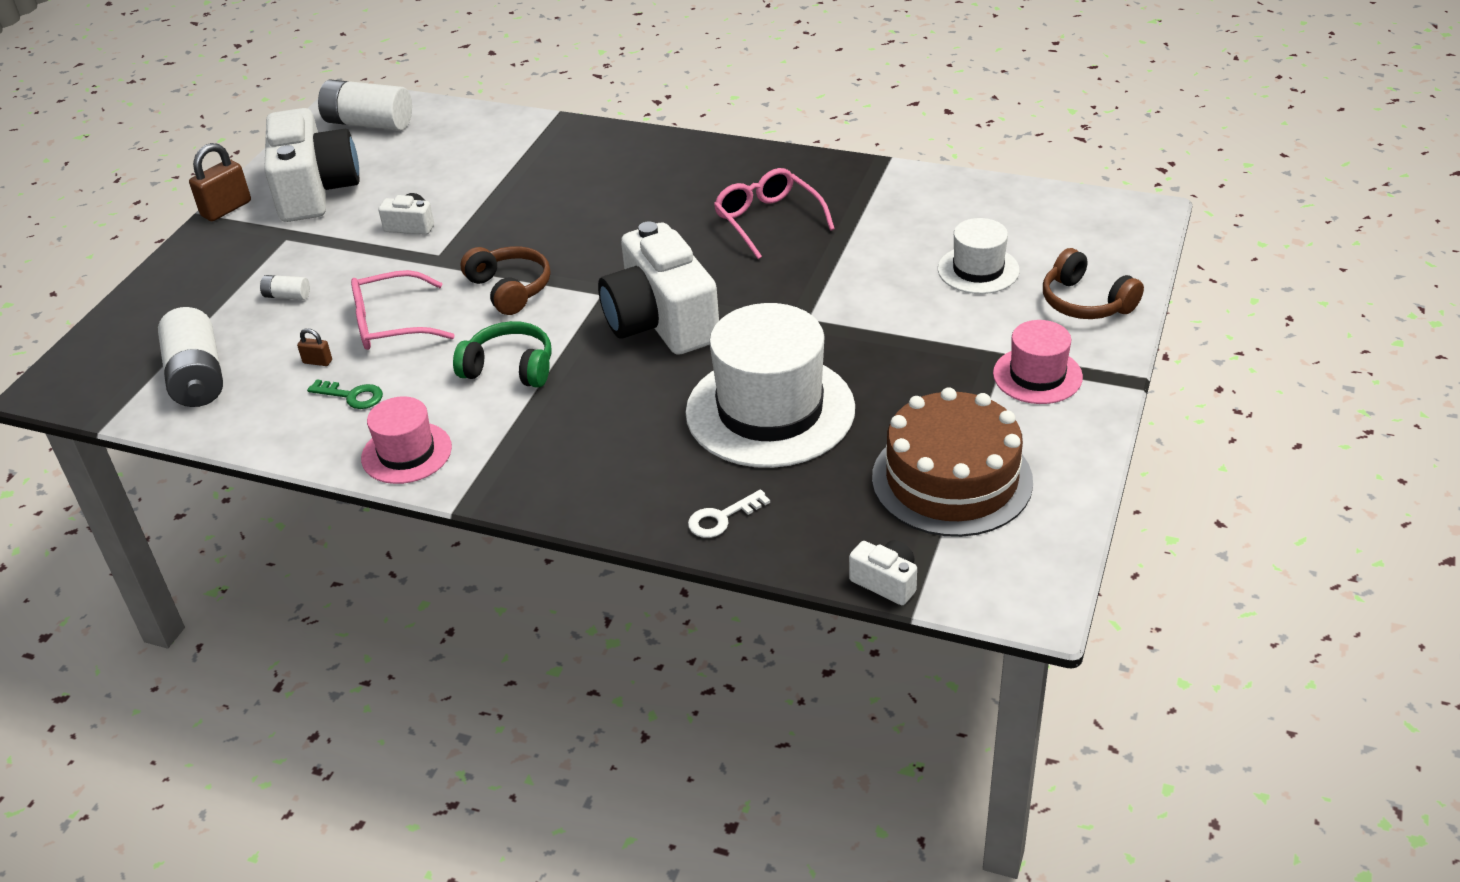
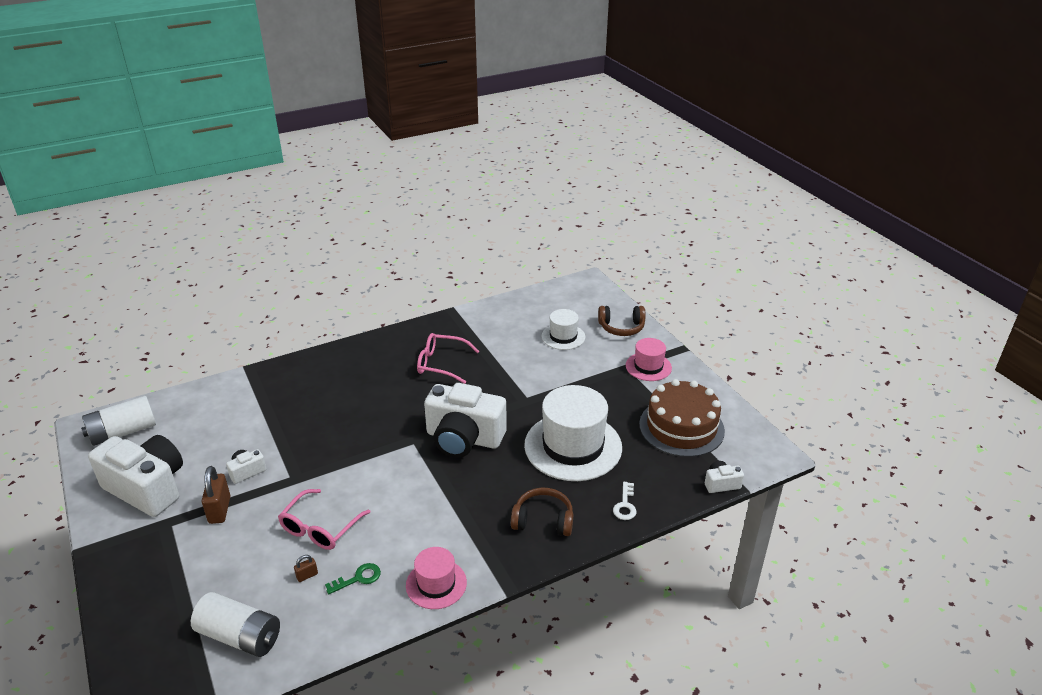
camera: 50 degrees left, 5 degrees down
(226, 209) = (96, 533): brown padlock -> brown padlock (219, 510)
(287, 296) = (227, 555): white battery -> none
(510, 289) = (360, 469): brown headphones -> brown headphones (543, 520)
(510, 368) = (423, 507): green headphones -> none

